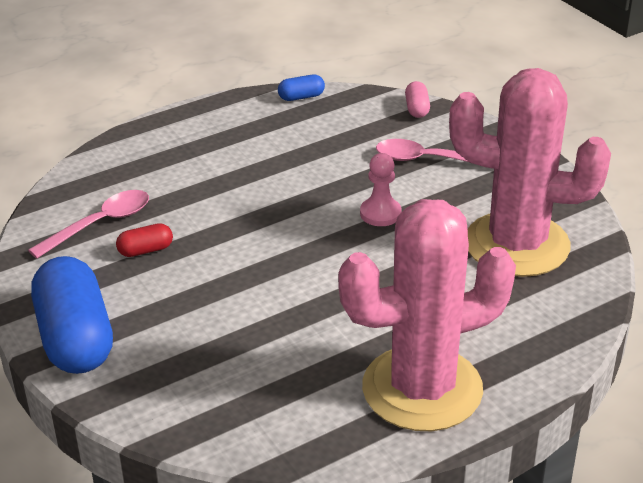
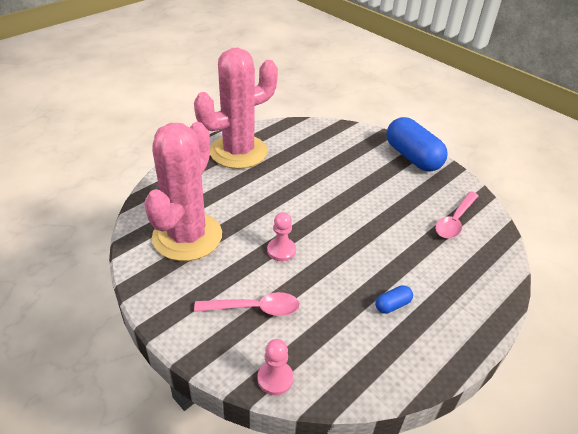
camera: 165 degrees right, 5 degrees up
(145, 250) = (414, 206): red capsule -> none
(301, 97) = (390, 380): blue capsule -> blue capsule (392, 305)
(417, 109) = (275, 378): pink capsule -> pink pawn
(517, 245) = (187, 236): pink cactus -> pink cactus turned 75 degrees counterclockwise

